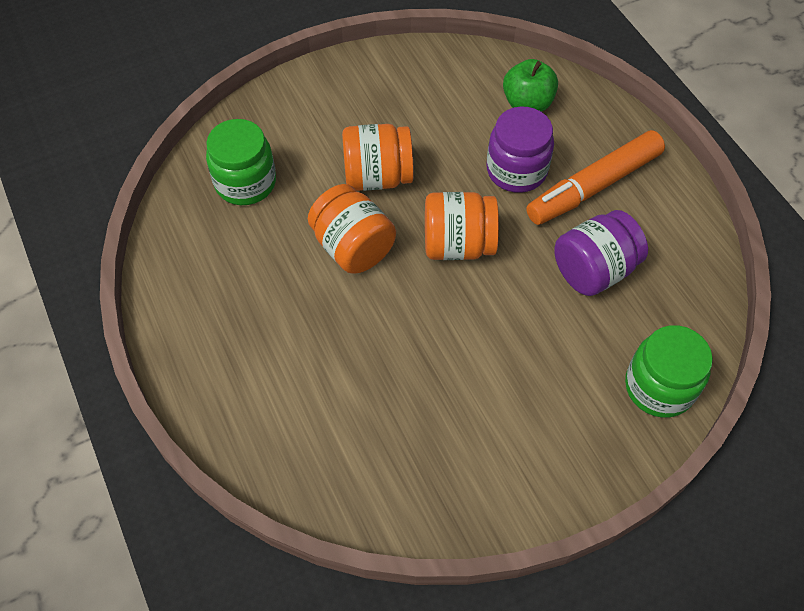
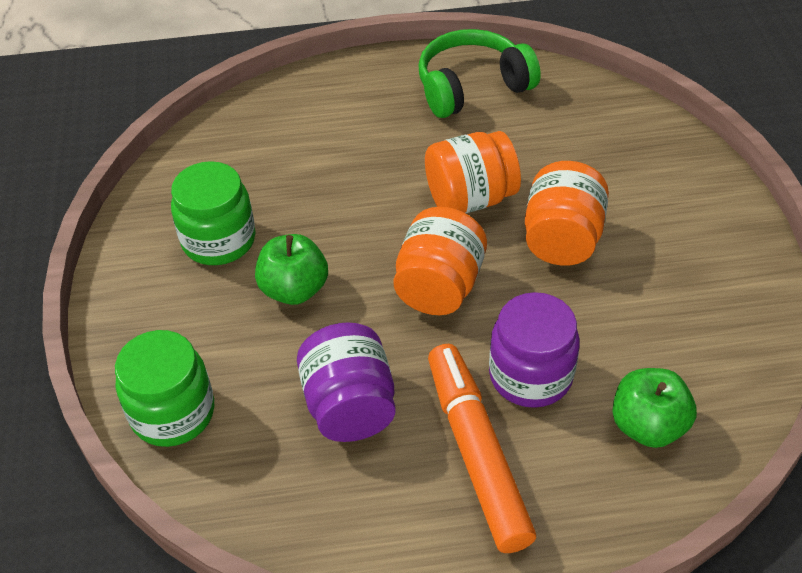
camera: 110 degrees right, 10 degrees down
(200, 282) = (472, 87): none -> green headphones
(245, 183) = (586, 133): green jar -> green jar (219, 240)
(503, 346) = (294, 289): none -> green apple

